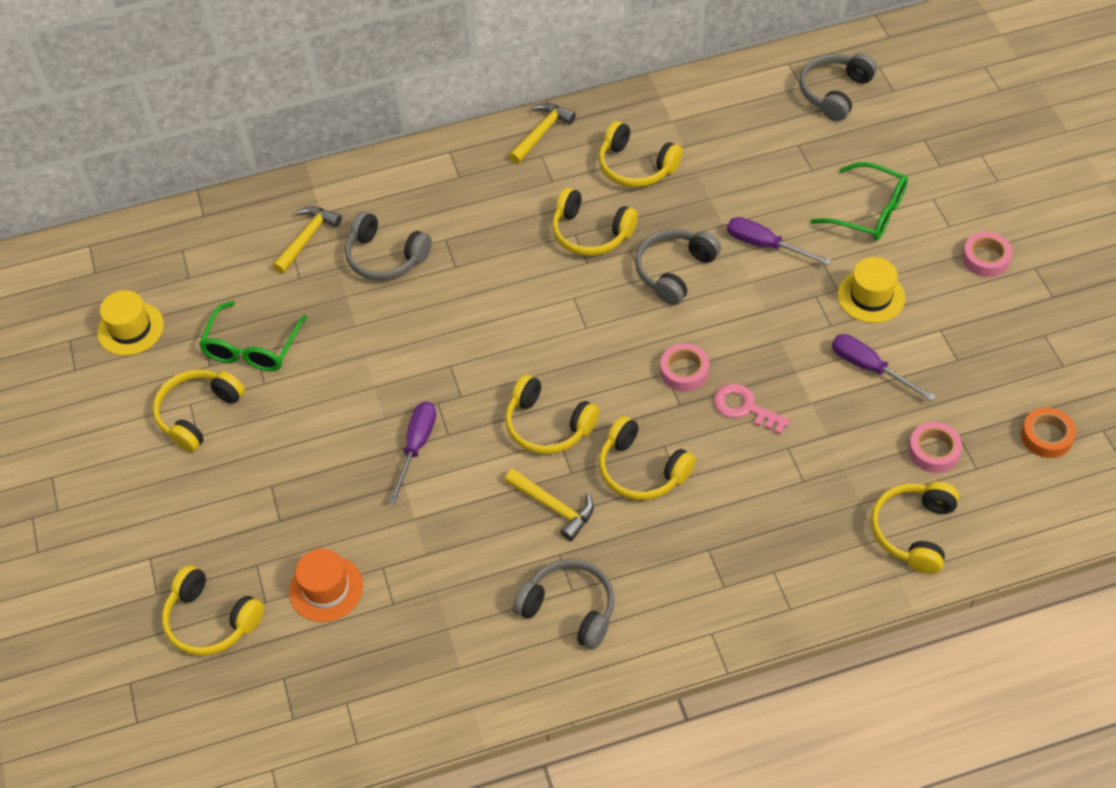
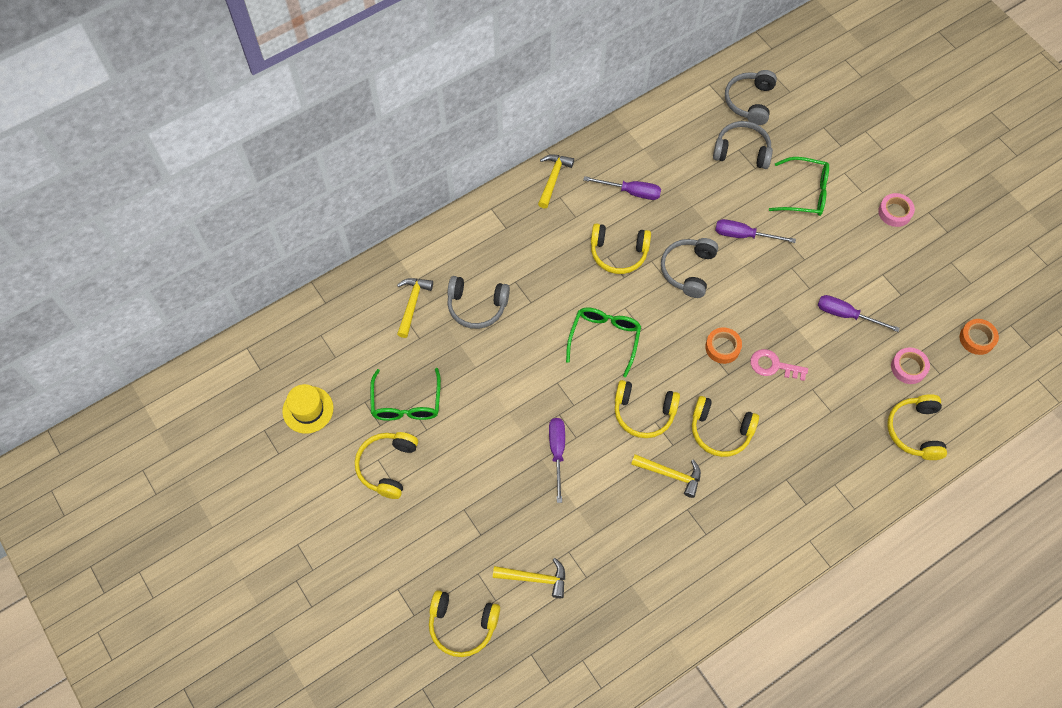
camera: 20 degrees left, 10 degrees up
(326, 588) = (535, 578): orange hat -> yellow hammer
(532, 328) = (604, 339): none -> green glasses
(569, 608) = (709, 548): grey headphones -> grey headphones (742, 151)
(636, 167) = (631, 192): yellow headphones -> purple screwdriver
(684, 371) = (722, 347): pink tape -> orange tape
(871, 296) = (828, 259): yellow hat -> none

